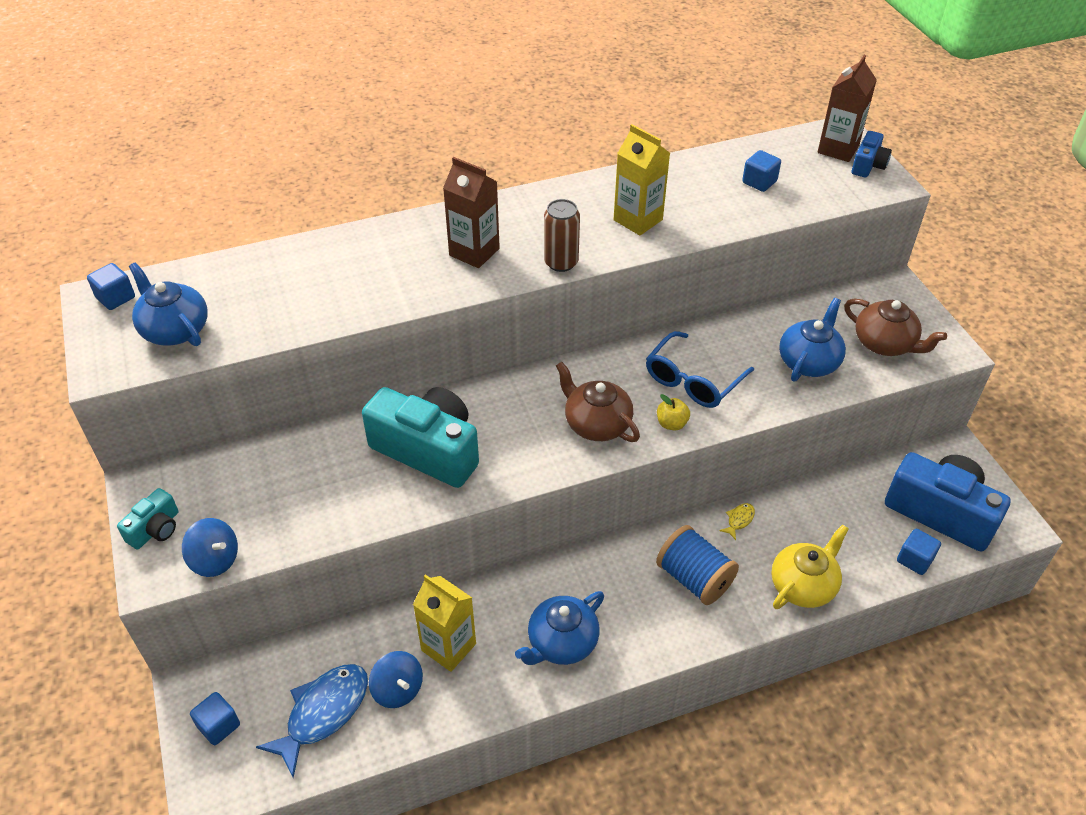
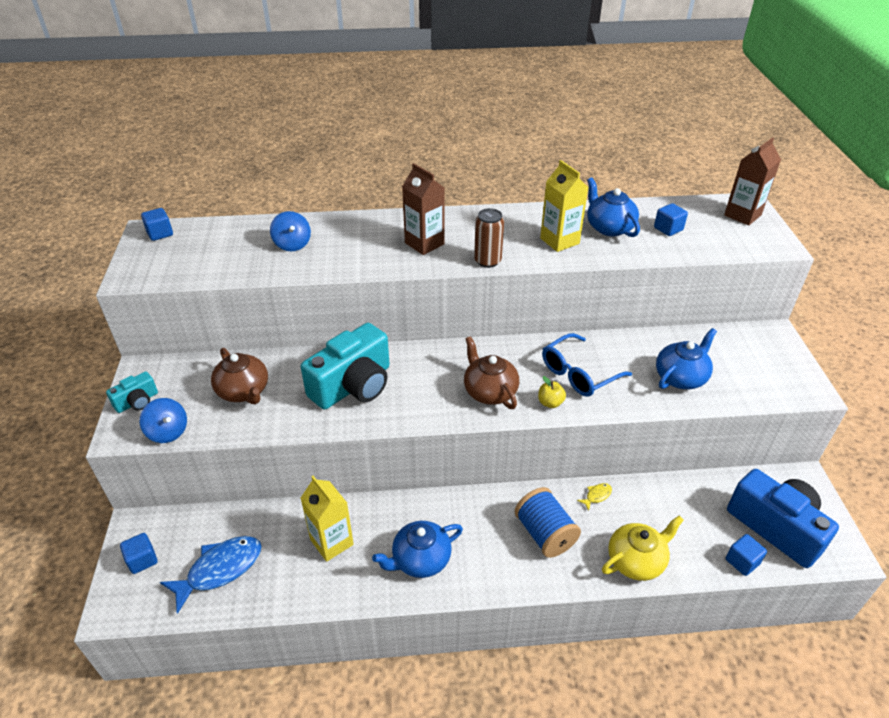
camera: 15 degrees right, 5 degrees down
(175, 329) = (189, 260): blue teapot -> blue teapot (609, 227)
(398, 689) = (281, 565): blue spinning top -> blue spinning top (292, 244)
(428, 450) = (353, 385): turquoise camera -> turquoise camera turned 90 degrees clockwise
(868, 165) = (765, 230): blue camera -> none
(885, 344) = (751, 375): brown teapot -> brown teapot (244, 391)

